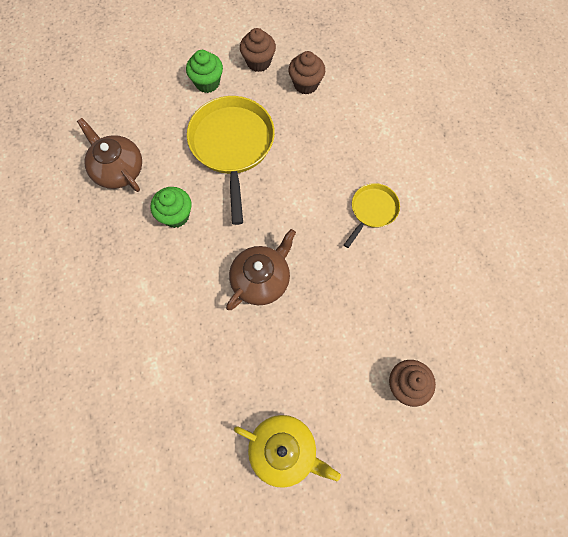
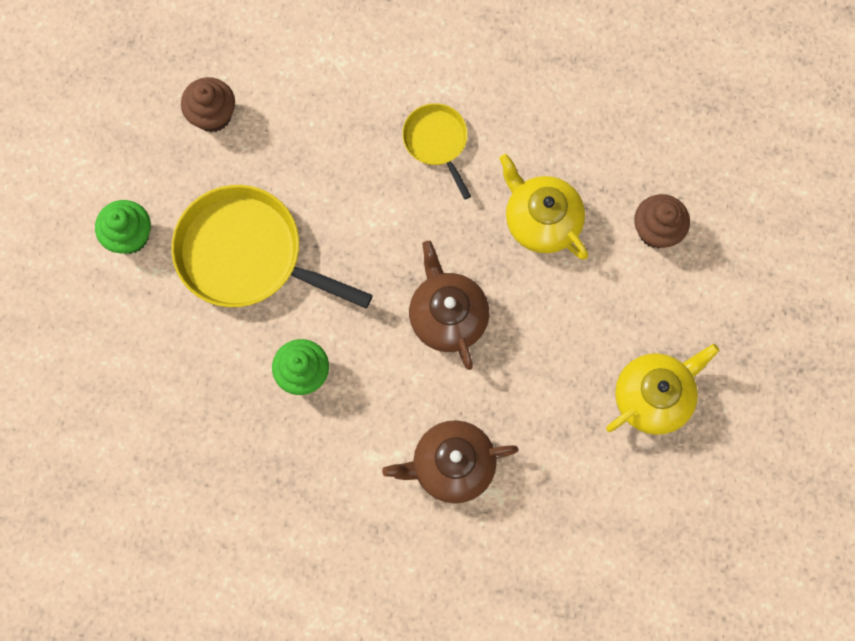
camera: 60 degrees left, 5 degrees up
(118, 169) = (192, 414): brown teapot -> brown teapot (451, 465)
(258, 62) = (140, 154): brown cupcake -> none
(362, 303) = (541, 220): none -> yellow teapot

